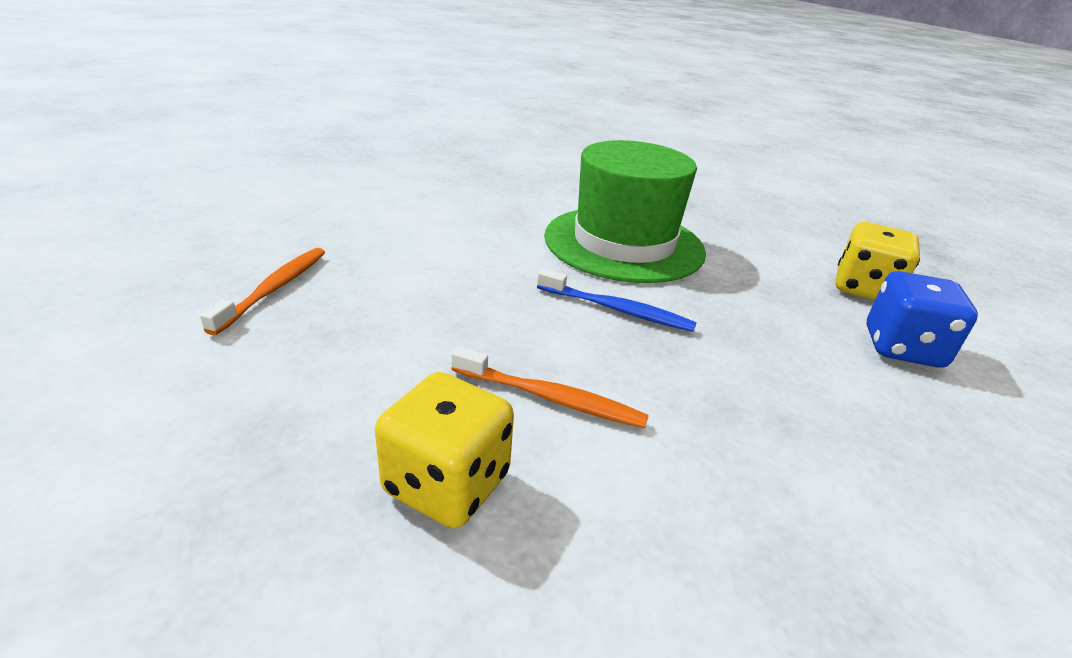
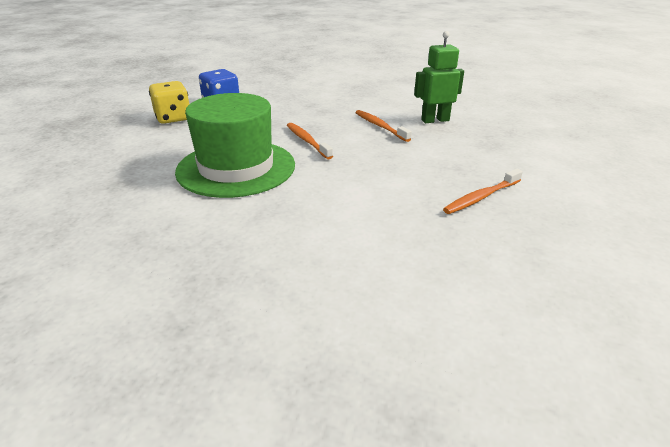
camera: 140 degrees left, 0 degrees up
(446, 484) = (435, 120): yellow dice -> green robot
(617, 309) = (307, 141): blue toothbrush -> orange toothbrush

